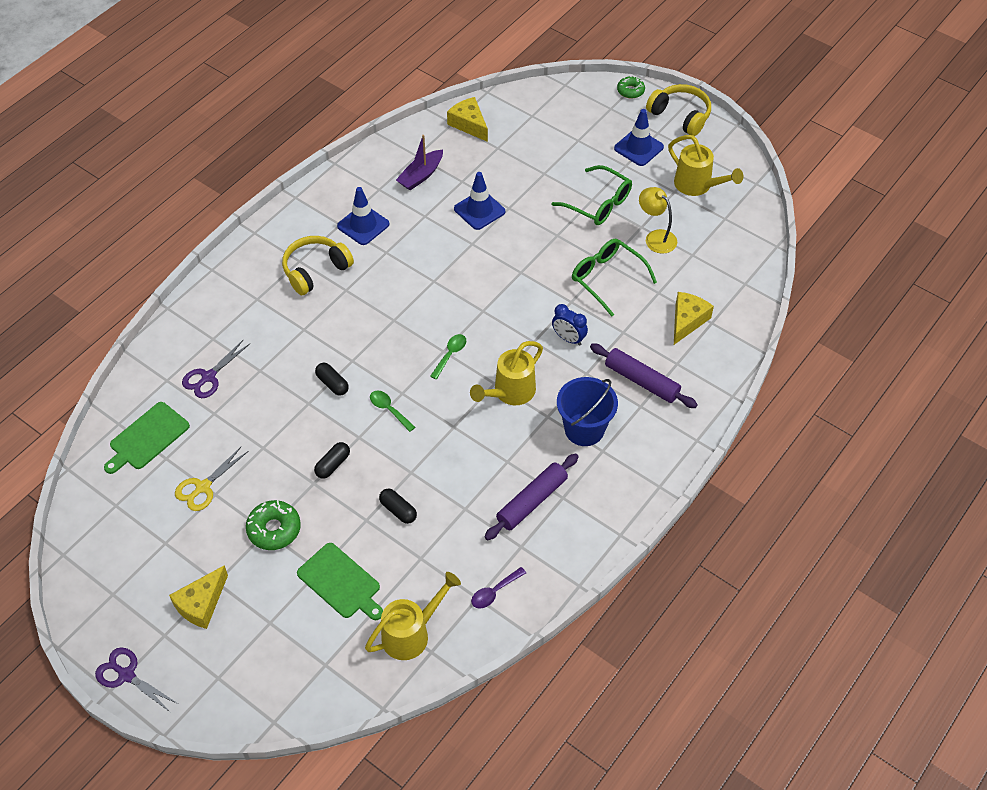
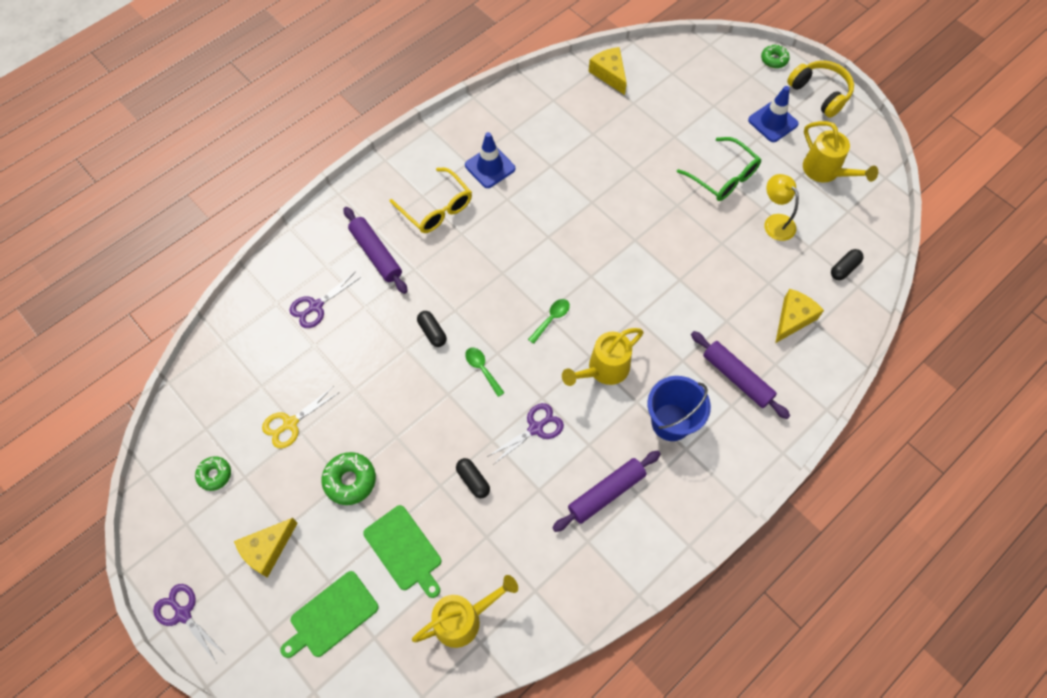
camera: 10 degrees right, 10 degrees up
(134, 545) = (214, 475): none -> green donut
(147, 438) = (247, 362): green cutting board -> green cutting board (331, 616)
(261, 320) = (376, 254): none -> purple rolling pin
(315, 270) = (436, 208): yellow headphones -> yellow glasses
(333, 465) = (418, 420): black capsule -> black capsule (844, 268)
(421, 176) = (554, 122): purple boat -> none
(452, 454) = (535, 428): none -> purple scissors
(479, 210) = (605, 167): blue traffic cone -> none
(494, 592) = (553, 587): purple spoon -> none
(568, 338) = (671, 319): blue clock -> none
(607, 278) = (719, 259): green glasses -> none

